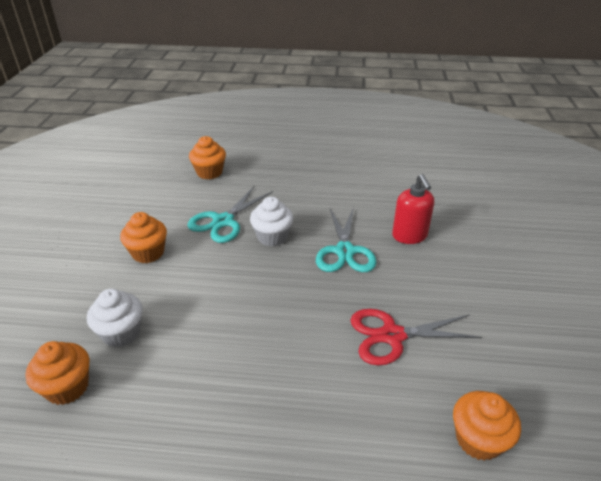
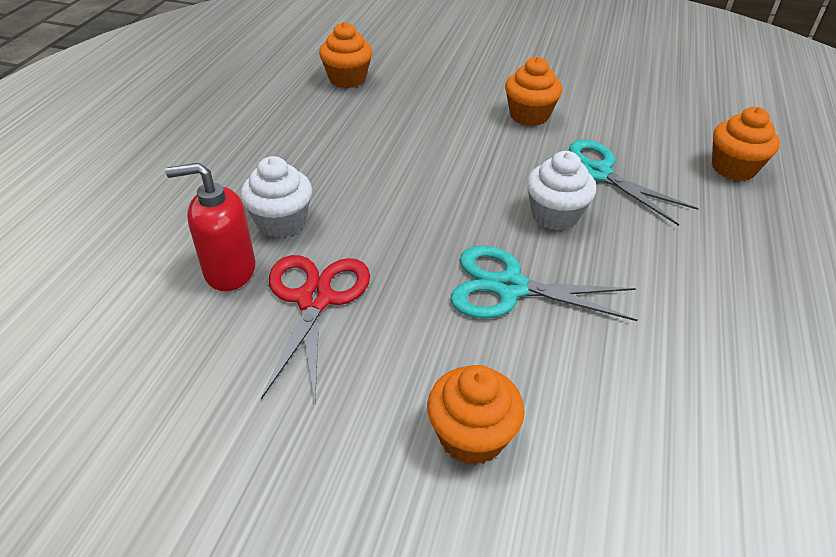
camera: 100 degrees right, 5 degrees up
(121, 333) = (402, 102): white cupcake -> white cupcake (281, 222)
(409, 236) = (545, 389): red soap dispenser -> red soap dispenser (229, 271)
(478, 439) = (122, 336): orange cupcake -> orange cupcake (471, 436)

